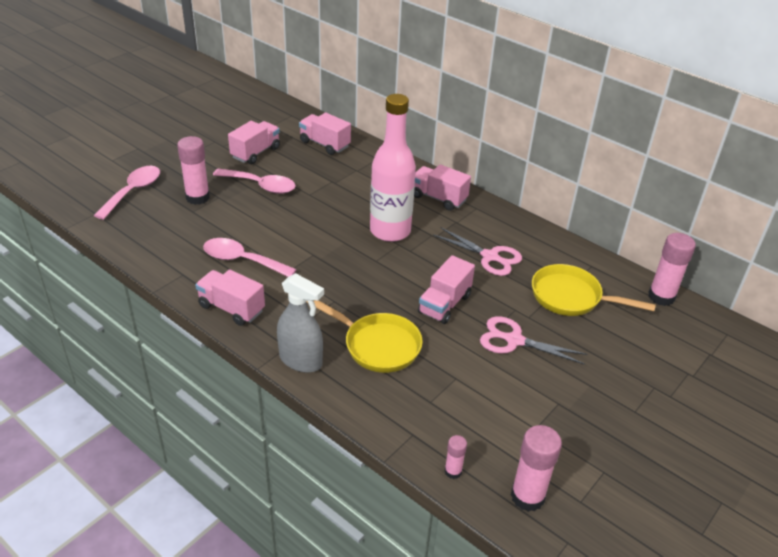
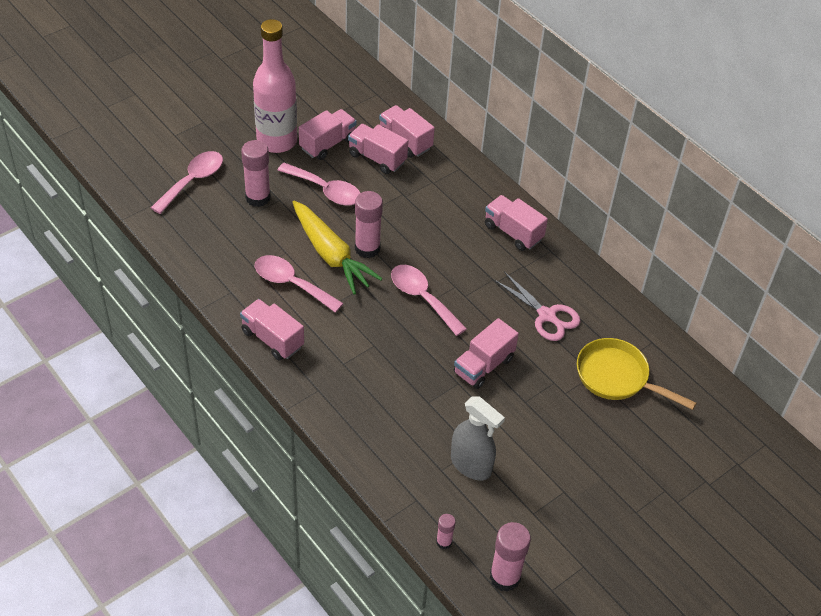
camera: 10 degrees right, 10 degrees up
(276, 233) = (331, 255): none -> yellow carrot
(301, 360) = (328, 407): grey spray bottle -> grey spray bottle (471, 465)
(302, 158) = (377, 158): none -> pink truck
(370, 257) = (422, 298): none -> pink spoon
(377, 345) = (405, 402): yellow pan -> none
(390, 231) = (450, 268): pink bottle -> pink bottle (277, 141)
(514, 340) = (542, 417): pink scissors -> none
(661, 297) = (713, 391): pink glue stick -> pink glue stick (367, 248)

